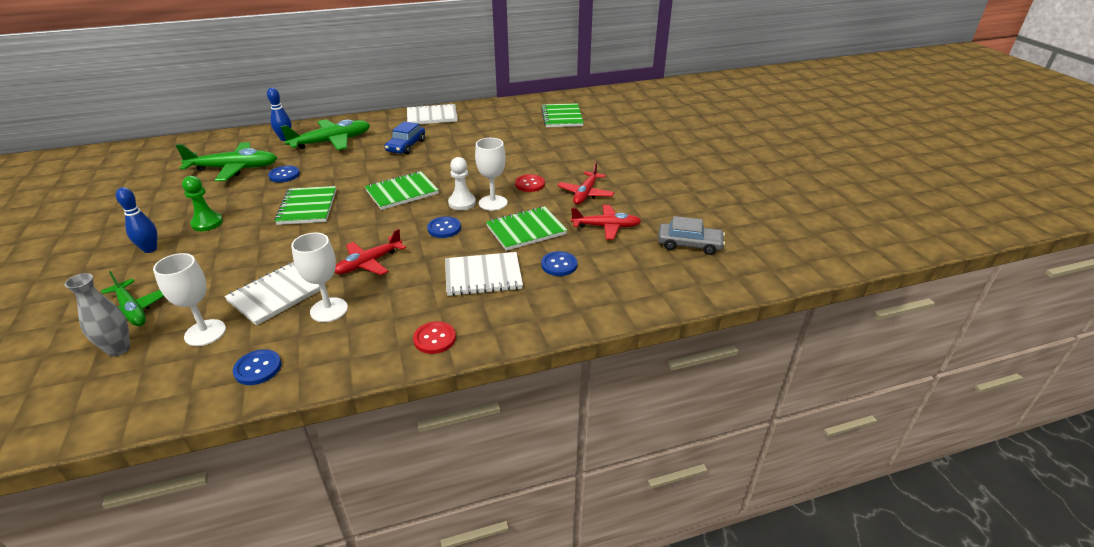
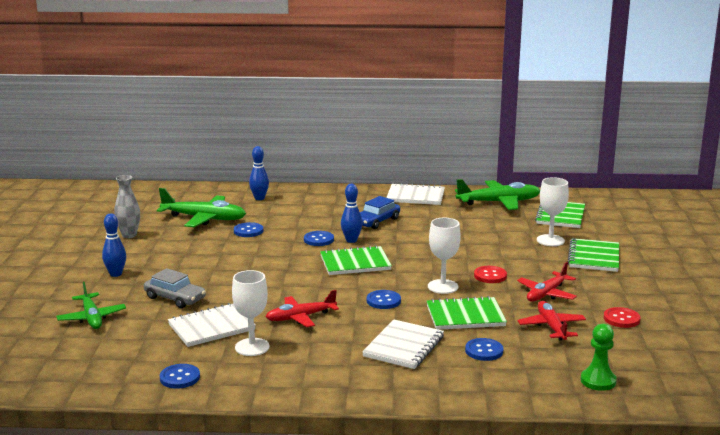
camera: 20 degrees right, 15 degrees down
(119, 349) = (76, 343): grey vase -> grey vase (129, 235)
(205, 333) = (145, 344): white goblet -> white goblet (550, 240)
(207, 223) = (168, 261): green pawn -> green pawn (598, 381)
(307, 207) = (261, 262): green notebook -> green notebook (594, 257)
(331, 142) = (303, 207): green plane -> green plane (498, 202)
(358, 173) = (318, 240): none -> blue button
(389, 169) = (351, 240): none -> blue bowling pin
(434, 339) = (336, 386): red button -> red button (621, 319)
(462, 203) = (411, 282): white pawn -> none
(483, 276) = (403, 346): white notebook -> white notebook turned 75 degrees counterclockwise
(606, 227) = (551, 327): red plane -> red plane turned 120 degrees counterclockwise
(689, 244) = (635, 358): grey car -> grey car (175, 298)

